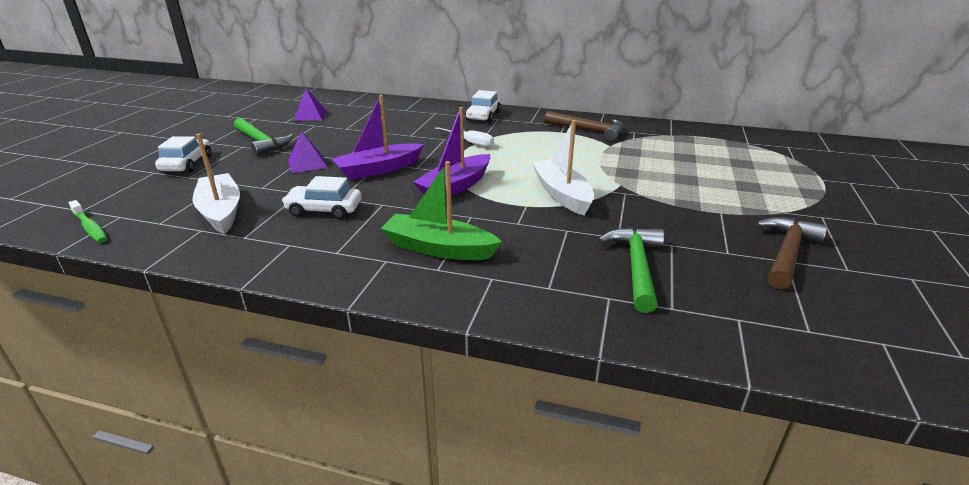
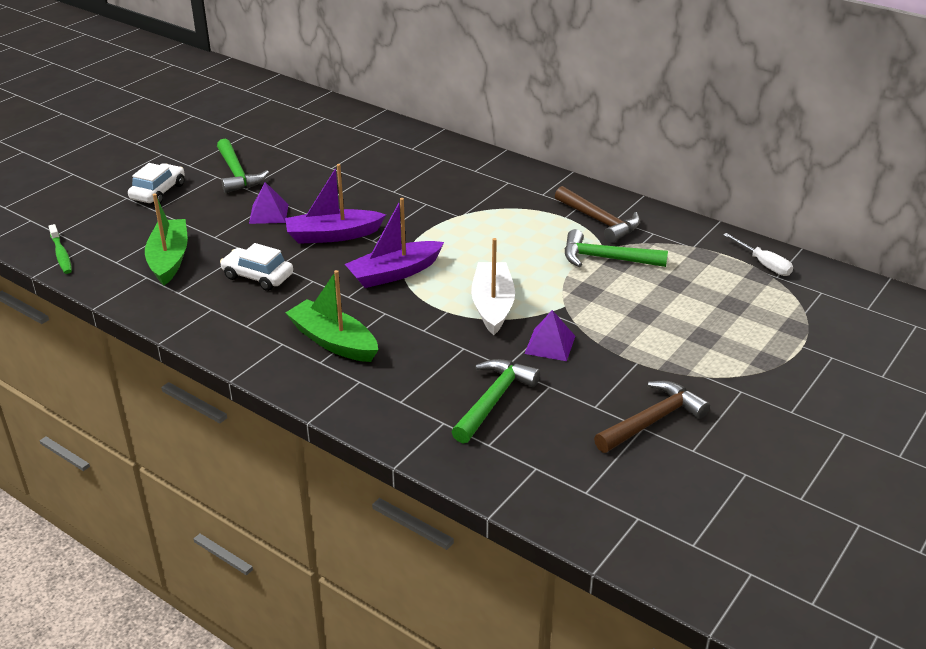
camera: 20 degrees right, 5 degrees up
(221, 211) = (169, 259): white boat -> green boat
(310, 115) = (304, 140): purple pyramid -> purple pyramid (550, 344)
(470, 143) = (450, 215): white screwdriver -> white screwdriver (763, 264)
(483, 116) = (494, 174): white car -> none
(618, 151) = (606, 259): none -> green hammer

